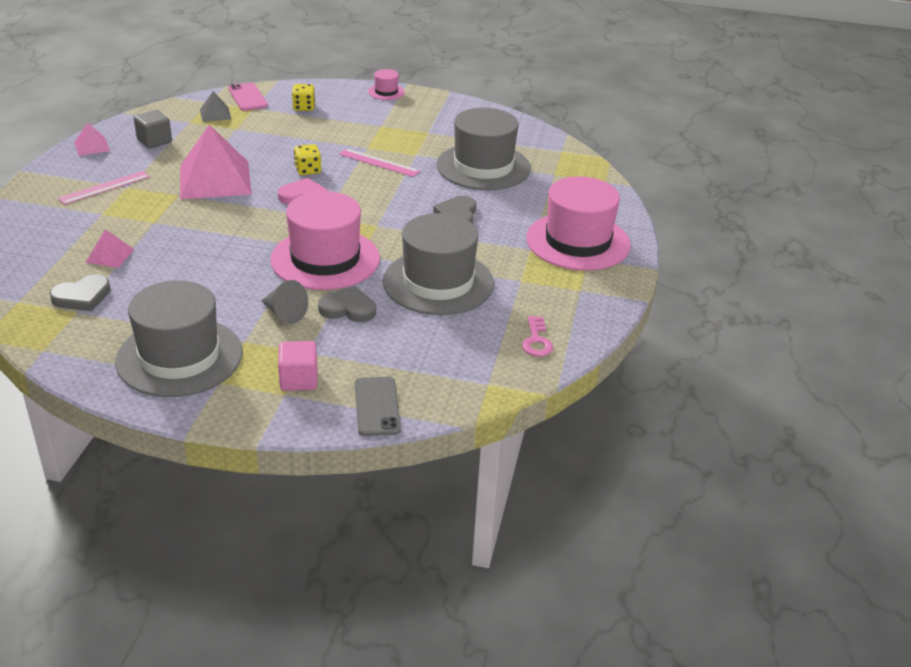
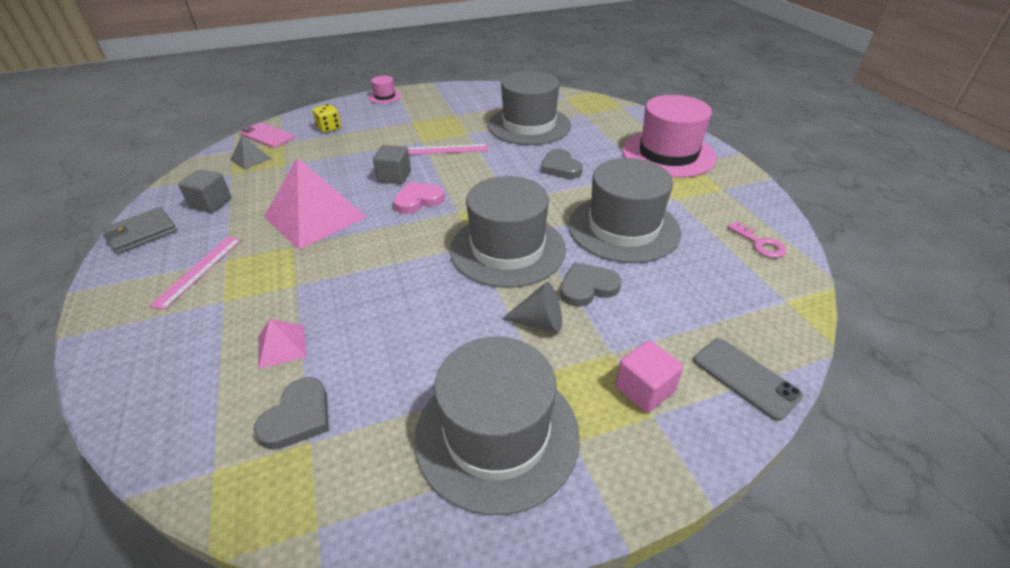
camera: 30 degrees left, 5 degrees up
(92, 146) = (142, 233): pink pyramid -> grey wallet
(308, 170) = (394, 176): yellow dice -> grey cube
(325, 259) = (507, 249): pink hat -> grey hat

